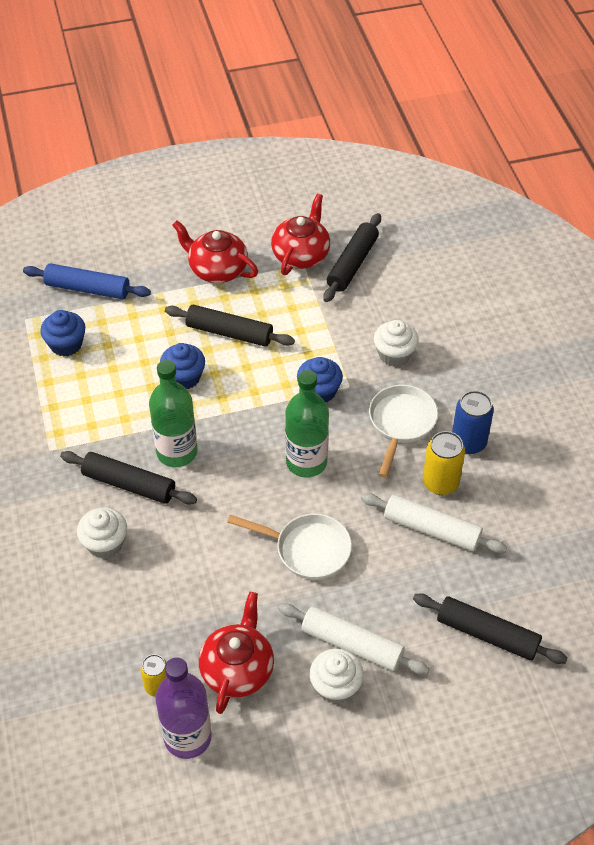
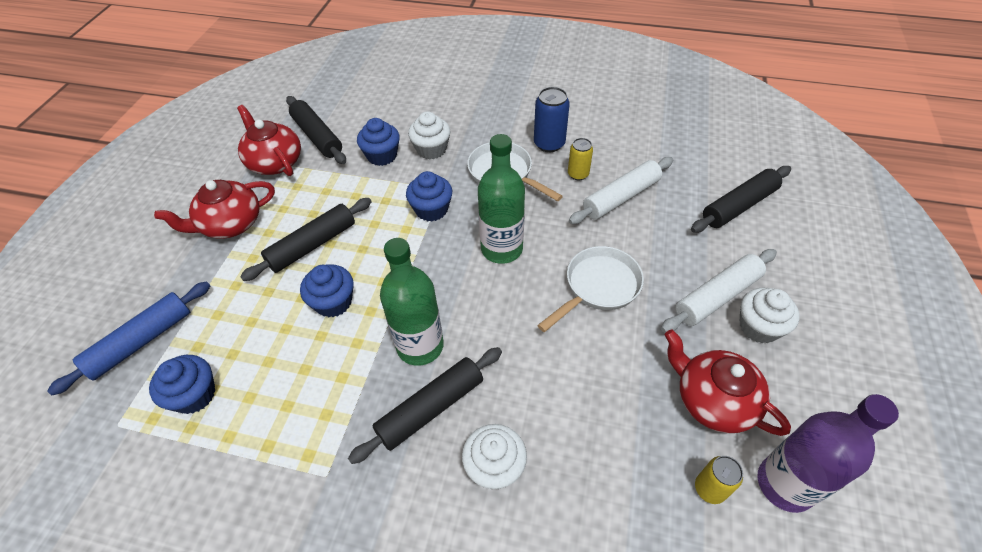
camera: 60 degrees left, 0 degrees up
(360, 322) = (382, 156): none -> blue cupcake
(440, 483) = (578, 174): yellow can -> yellow can, size x0.65

